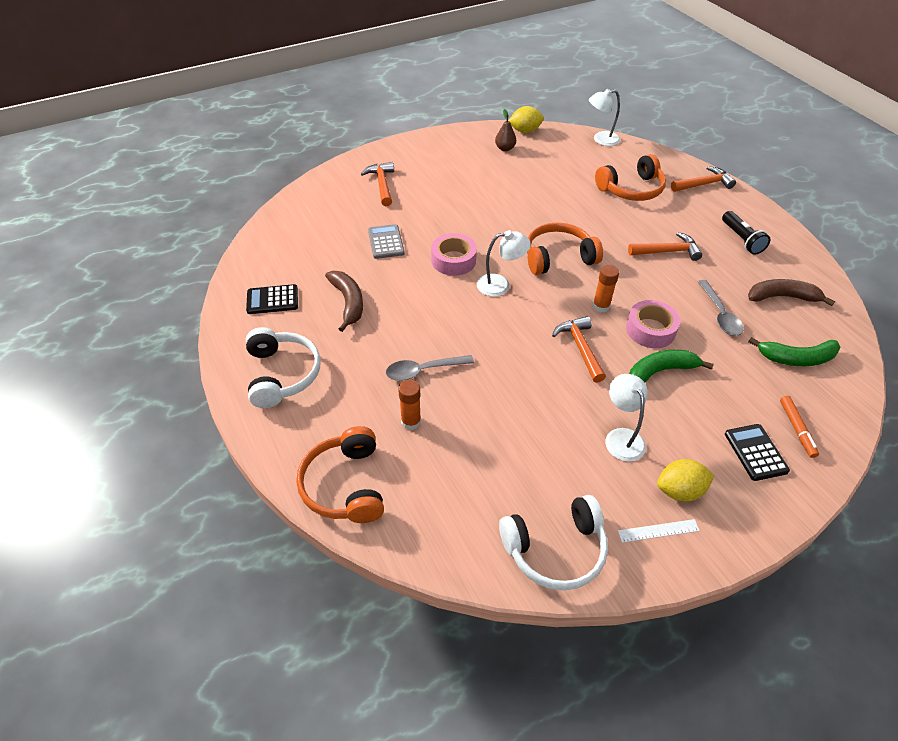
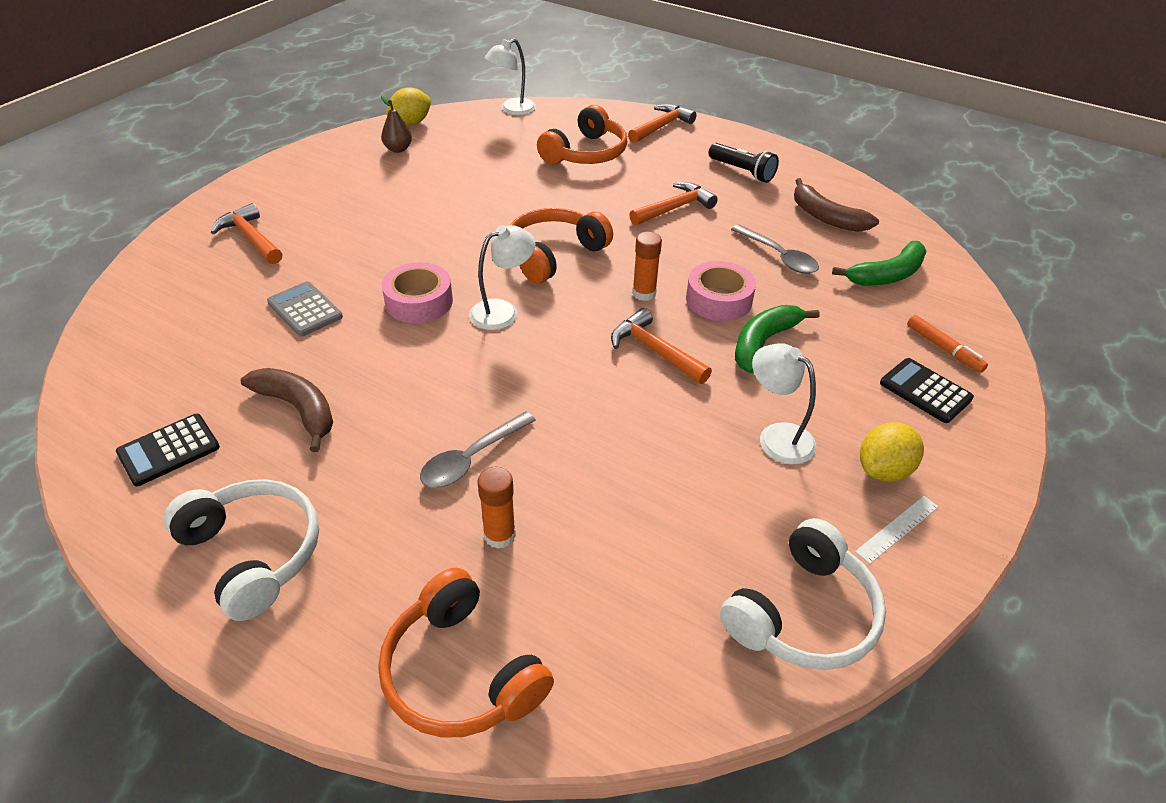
camera: 30 degrees left, 5 degrees down
(782, 297) = (826, 217): brown banana -> brown banana turned 105 degrees counterclockwise

